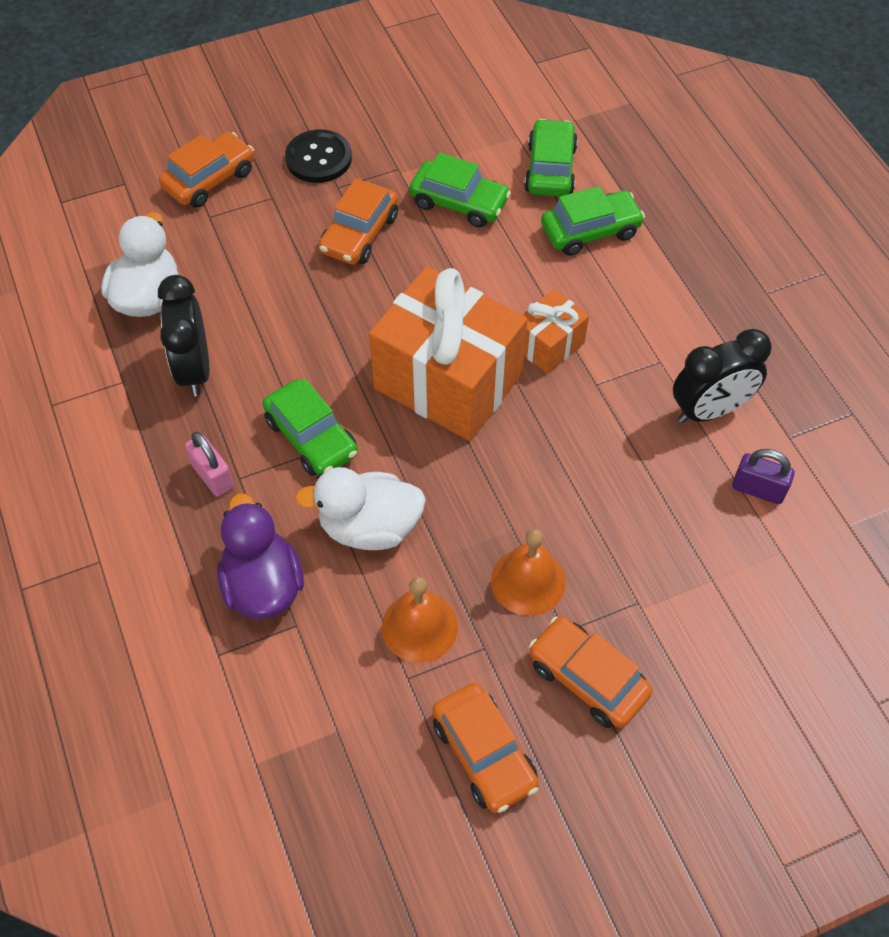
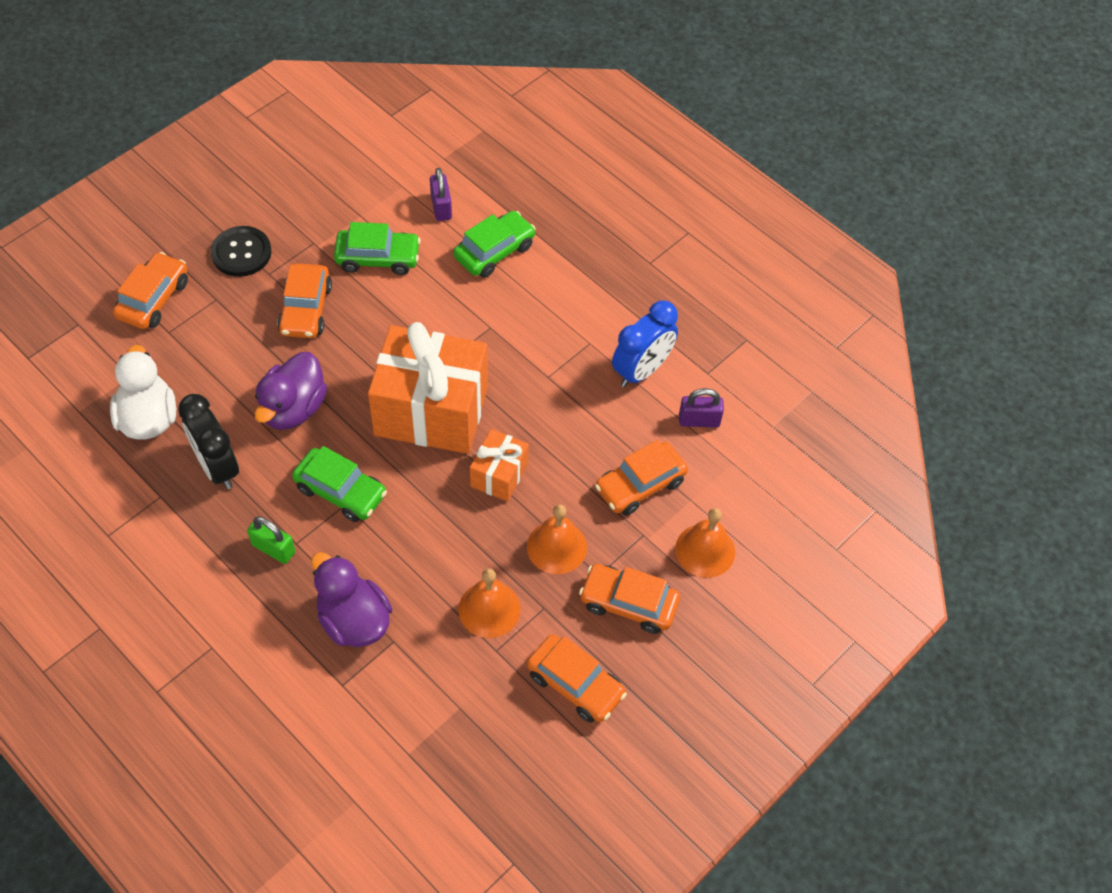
camera: 25 degrees left, 0 degrees up
(212, 476) = (273, 548): pink padlock -> green padlock
(300, 333) = (293, 408): none -> purple duck
(369, 527) = (418, 547): white duck -> none
(549, 345) = (499, 356): orange gift -> orange gift (499, 475)
(550, 169) = (441, 207): green car -> purple padlock
(657, 542) = (640, 485): none -> orange car
(707, 647) = (705, 550): none -> orange bell
(709, 410) = (641, 370): black clock -> blue clock

